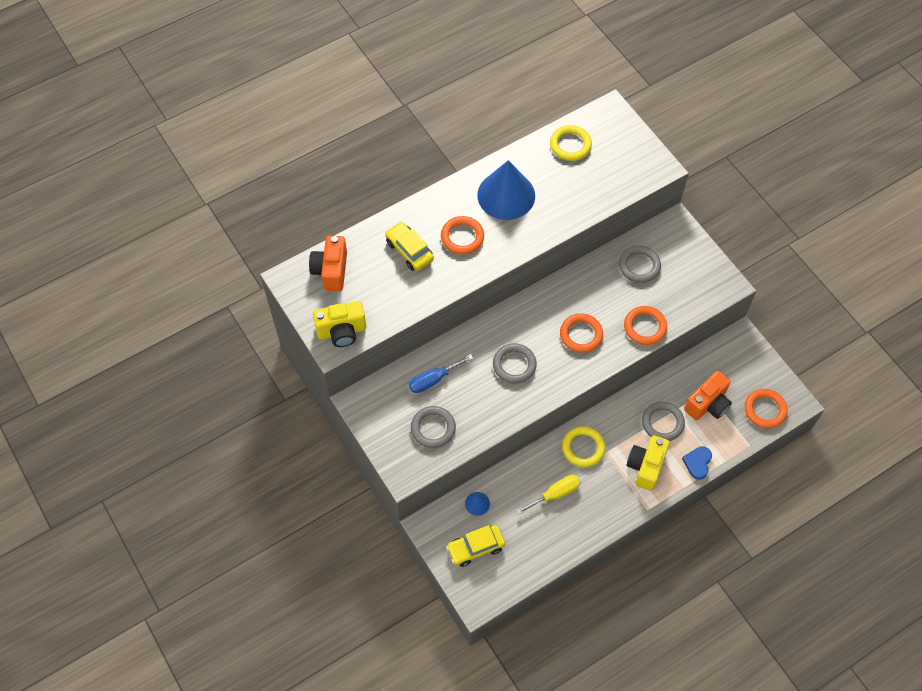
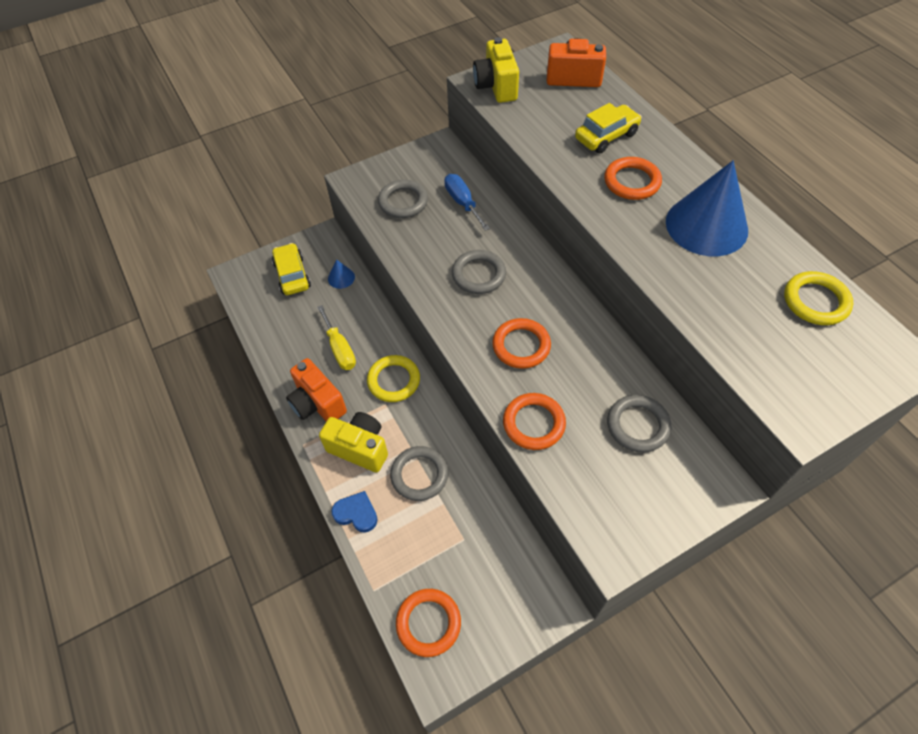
camera: 95 degrees right, 5 degrees down
(707, 404) = (443, 538): orange camera -> orange camera (317, 403)

